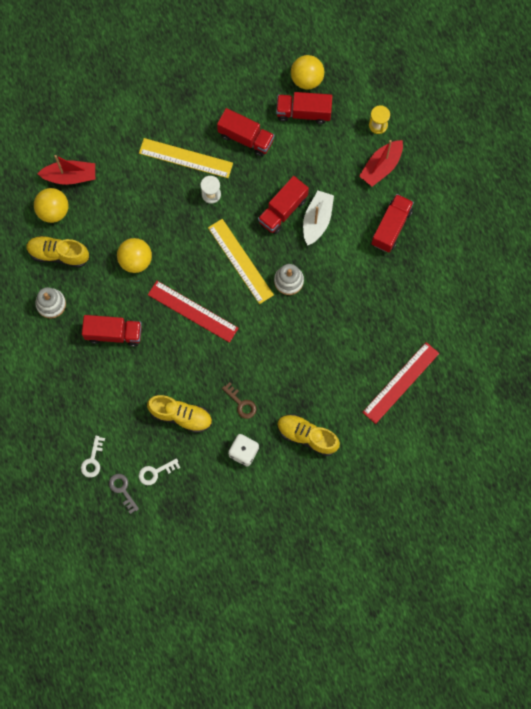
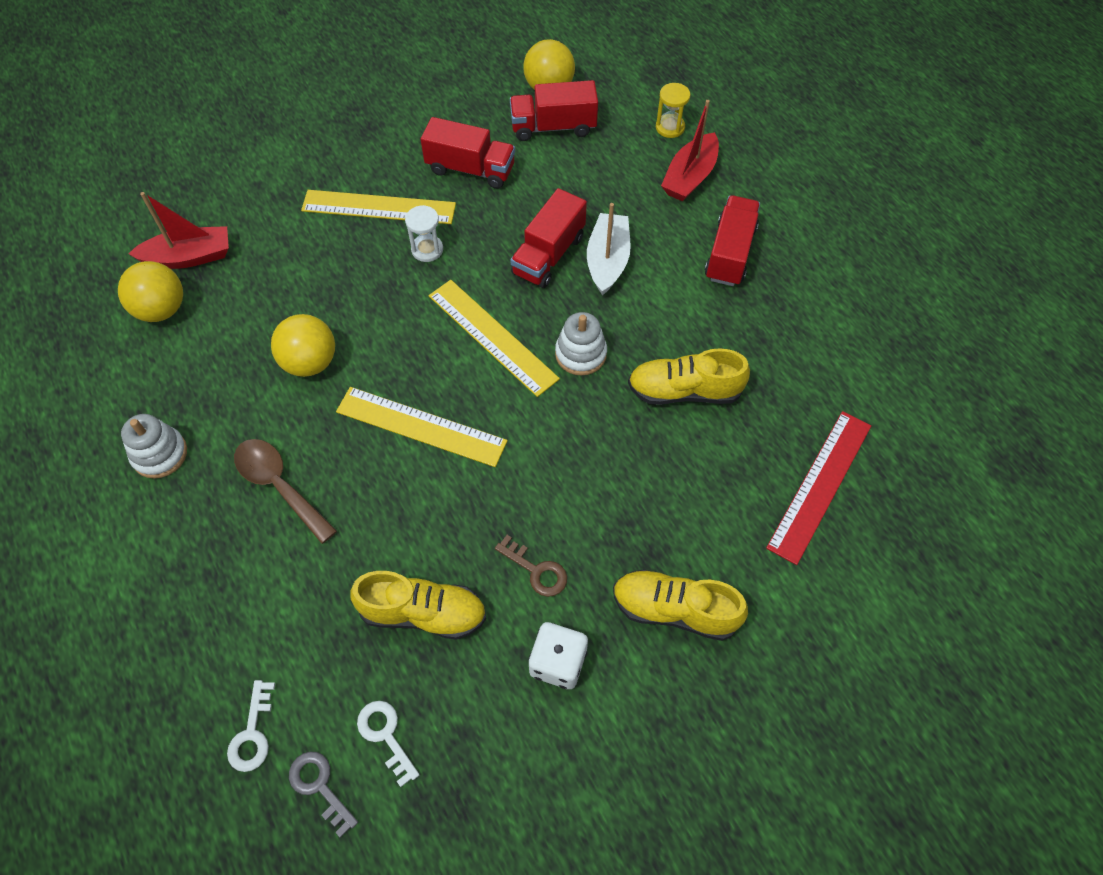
camera: 10 degrees left, 15 degrees down
(58, 254) = (172, 372): yellow shoe -> yellow shoe (684, 391)
(114, 333) = (279, 486): red truck -> brown spoon
(155, 472) = (386, 736): white key -> white key turned 90 degrees clockwise
(192, 311) = (421, 427): red ruler -> yellow ruler

